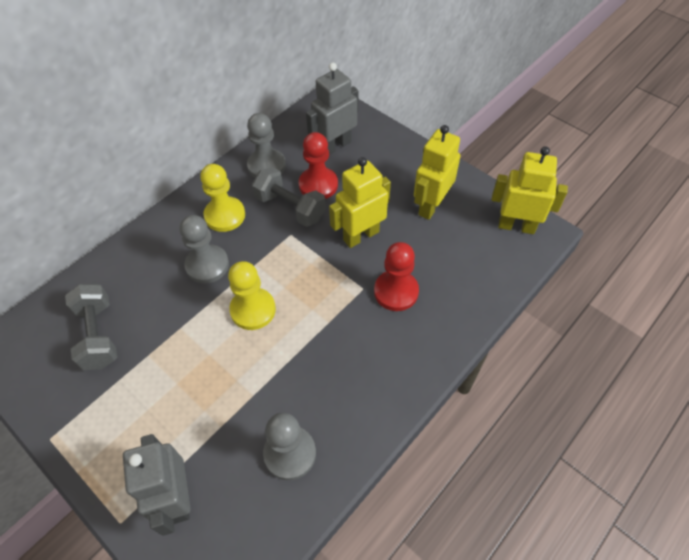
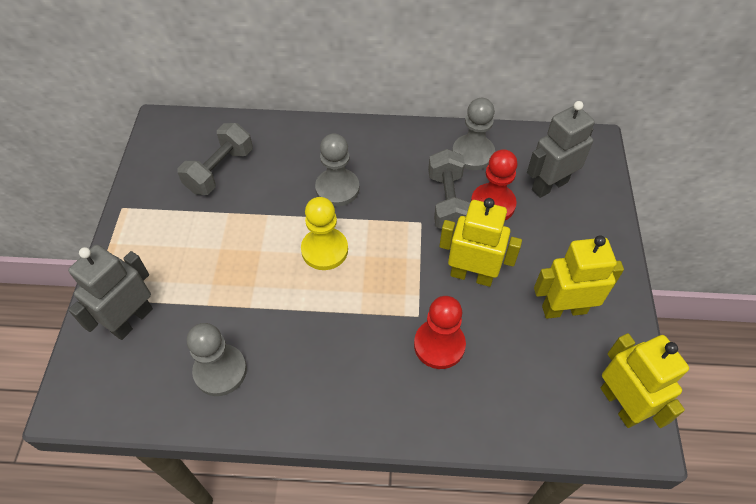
camera: 50 degrees right, 0 degrees up
(225, 215) = (394, 164): yellow pawn -> none
(335, 146) = (549, 185): grey robot -> grey robot turned 45 degrees counterclockwise

